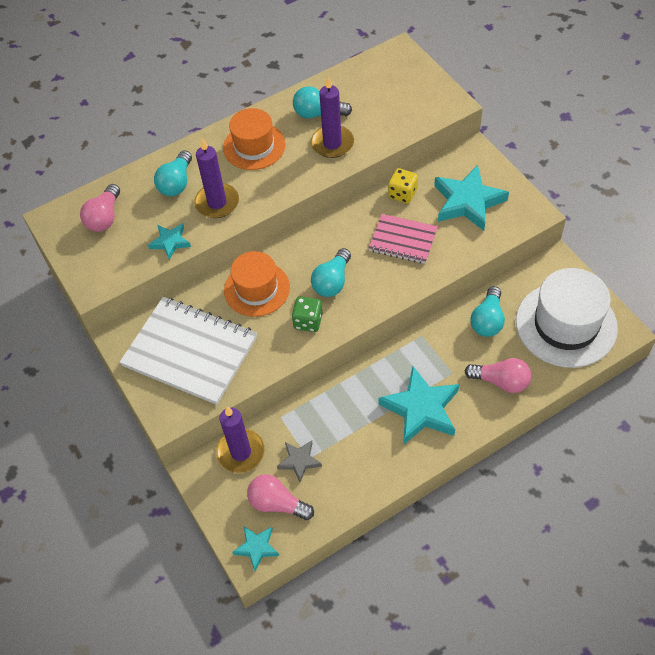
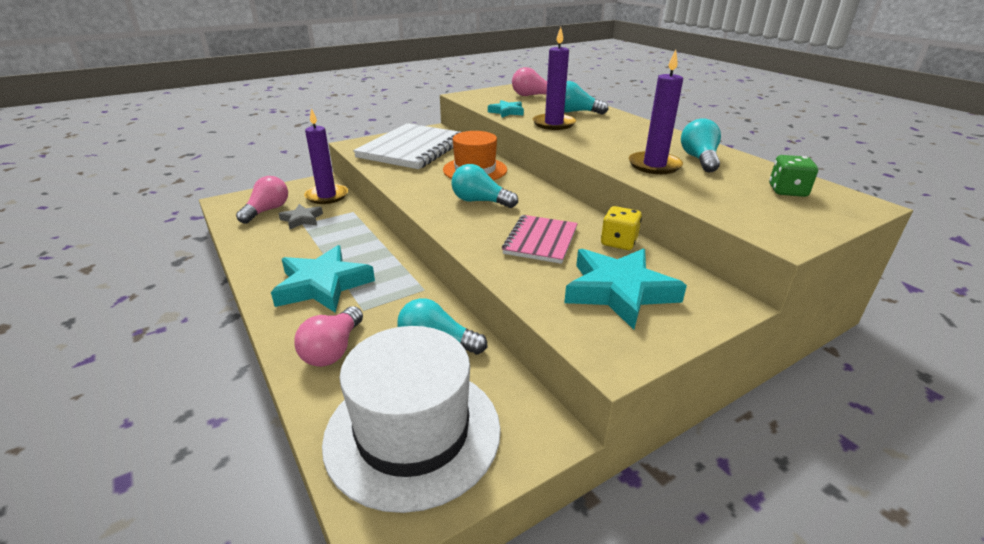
camera: 85 degrees right, 25 degrees down
(254, 146) = (632, 135): orange hat -> none
(257, 548) = (233, 203): turquoise star -> none
(308, 321) = (431, 190): green dice -> green dice (787, 191)

